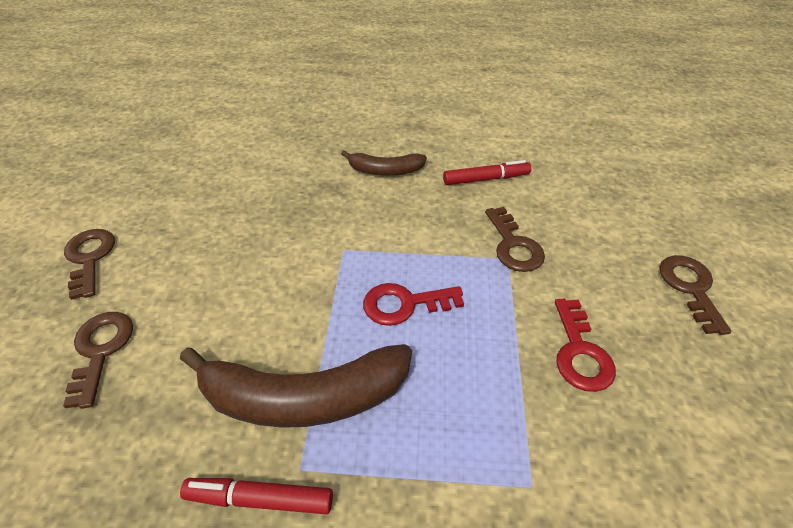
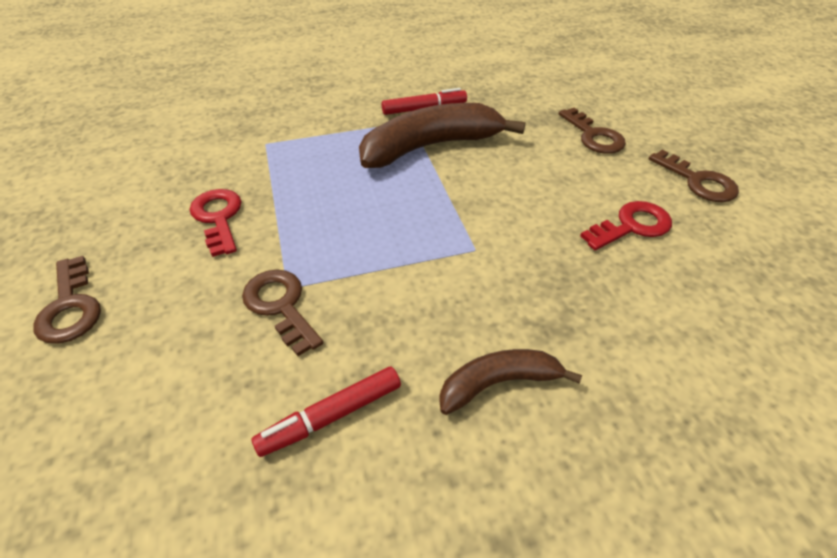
camera: 160 degrees right, 0 degrees up
(404, 304) = (385, 216): red key -> red key (631, 226)

